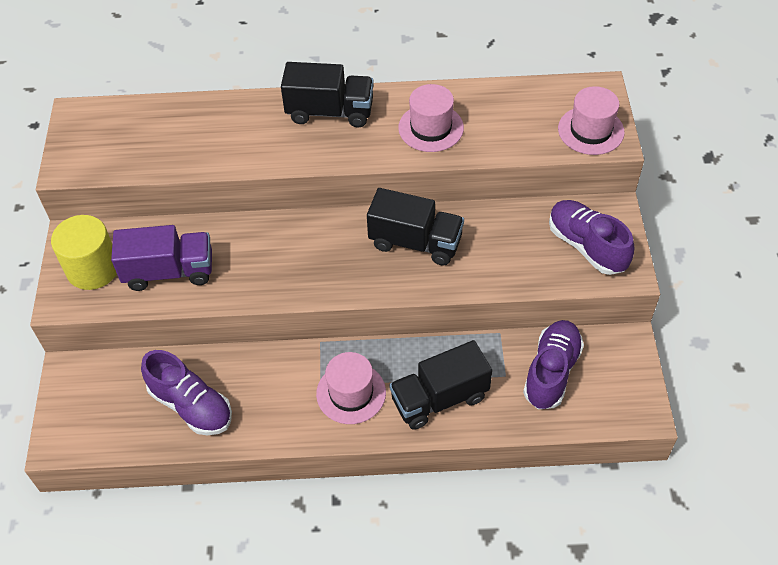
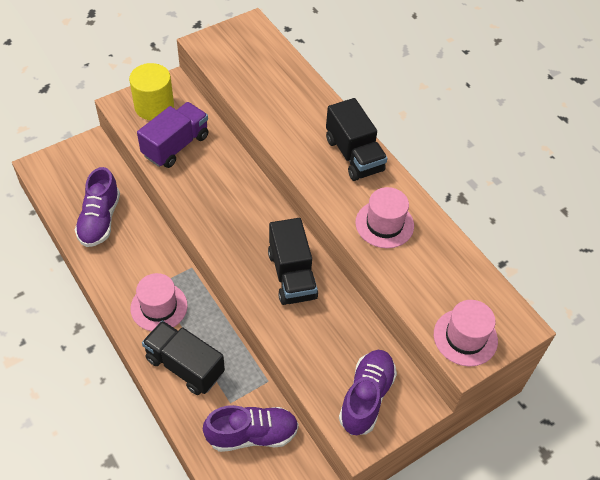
camera: 55 degrees right, 0 degrees up
(169, 271) = (176, 146): purple truck -> purple truck turned 105 degrees counterclockwise

